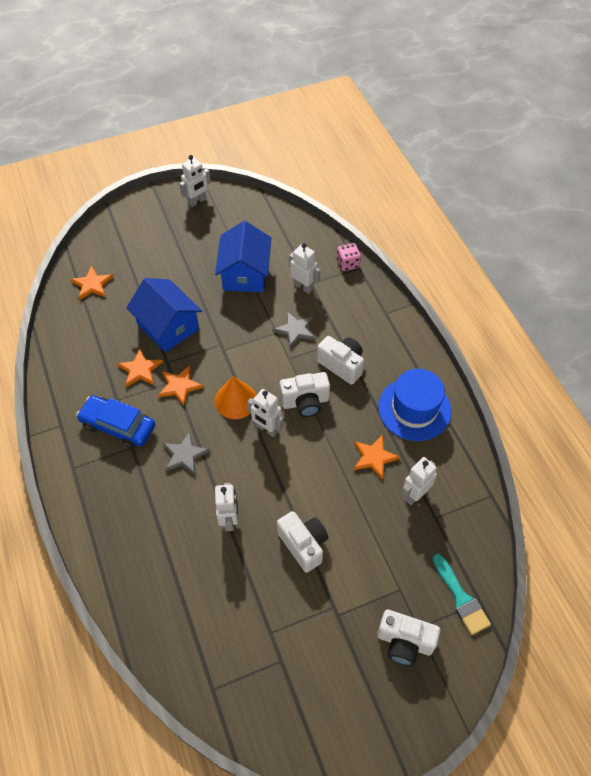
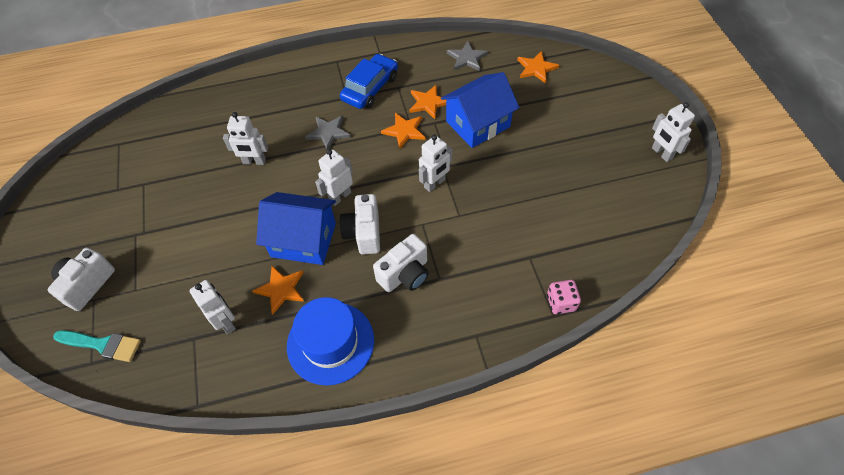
camera: 100 degrees right, 0 degrees up
(236, 400) = (379, 174): orange cone -> none
(245, 274) = (546, 192): blue house -> blue house (303, 240)
(295, 330) = (460, 233): grey star -> grey star (467, 58)
(303, 287) = (524, 248): white robot -> white robot (435, 184)
(303, 545) = (210, 215): white camera -> none
(461, 598) = (102, 344): turquoise brush -> turquoise brush turned 150 degrees counterclockwise

